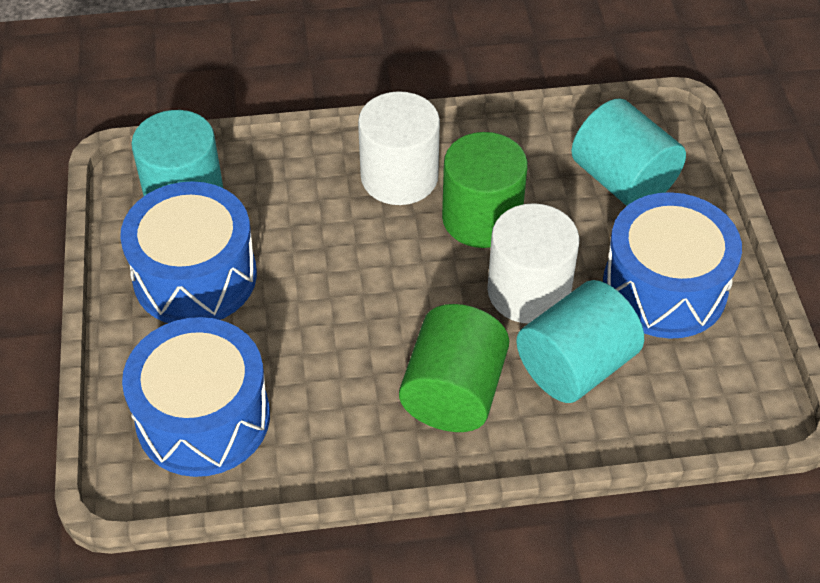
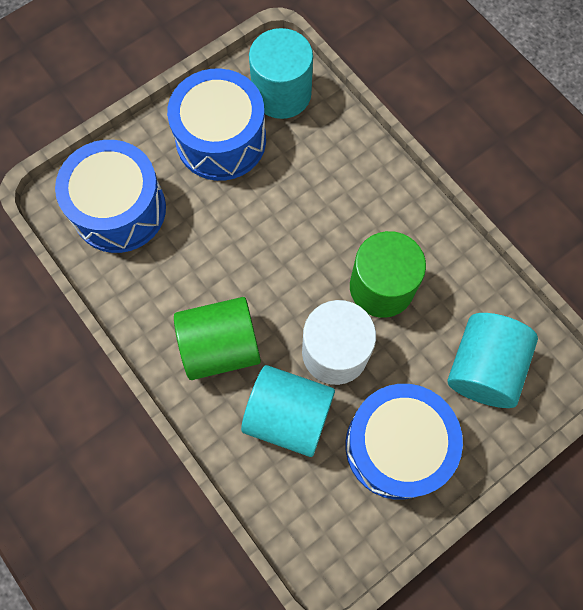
camera: 60 degrees right, 20 degrees up
(399, 177) = (384, 213): white cylinder -> none

